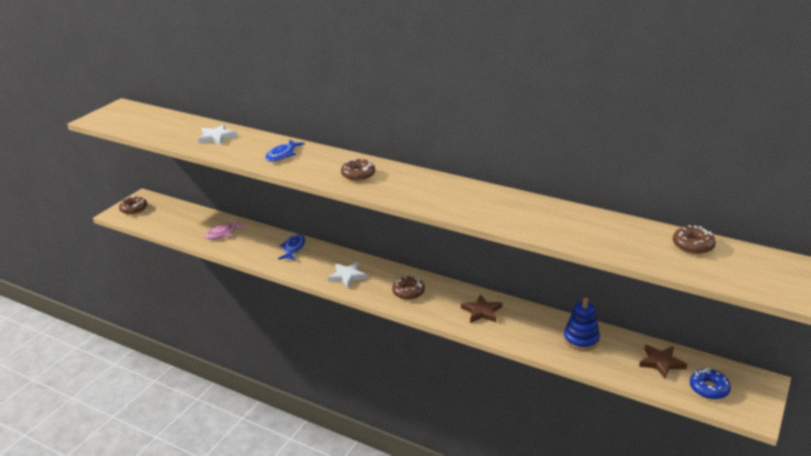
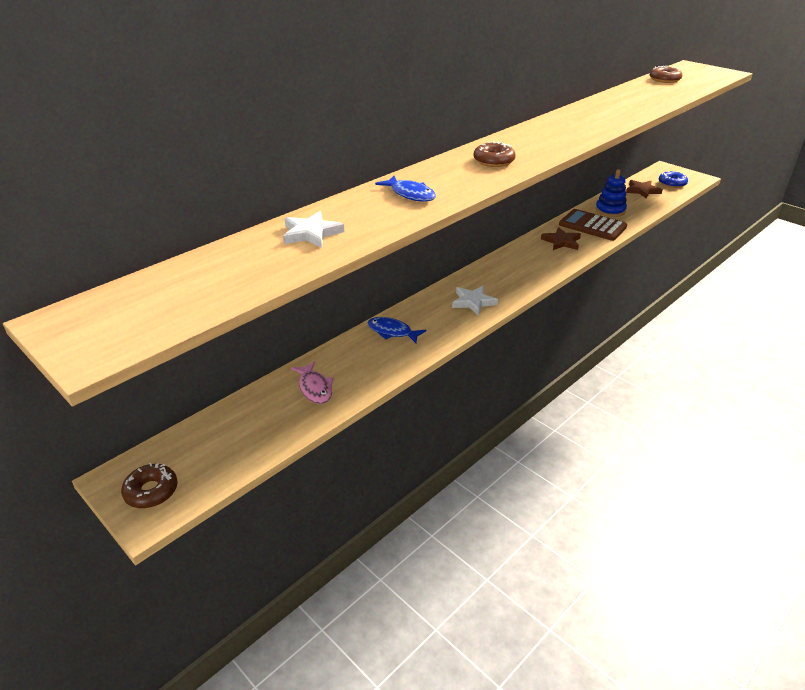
camera: 75 degrees left, 5 degrees up
(408, 292) = (517, 271): brown donut -> none
(532, 329) = (592, 226): none -> brown calculator

